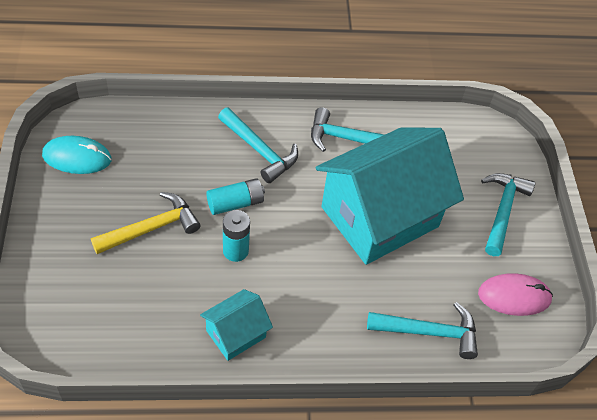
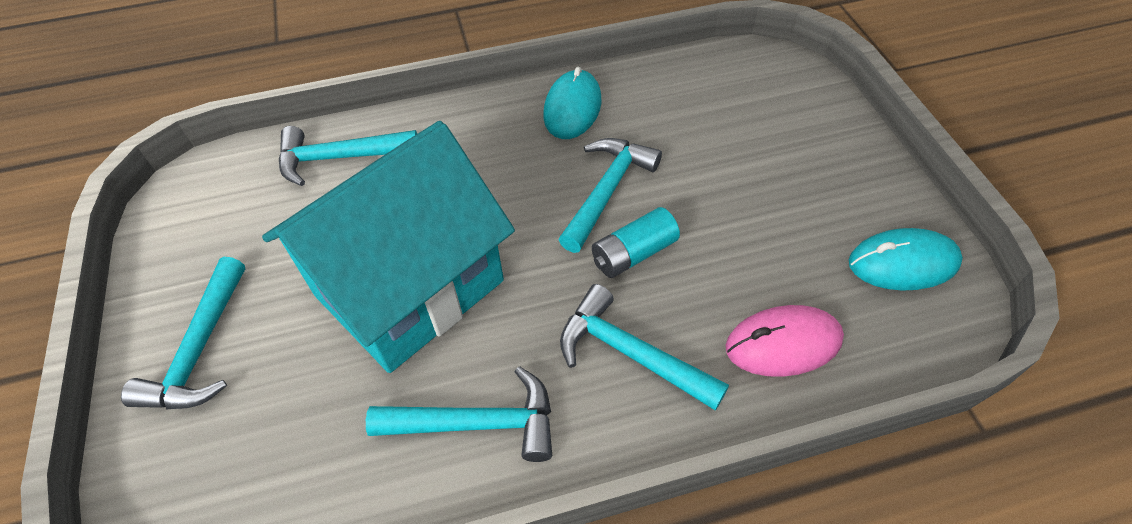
camera: 175 degrees right, 0 degrees up
(151, 228) = (731, 192): yellow hammer -> none
(235, 251) = (607, 191): turquoise battery -> turquoise hammer
(236, 334) = (572, 108): turquoise house -> turquoise mouse
(514, 296) = (216, 223): pink mouse -> pink mouse (783, 343)

